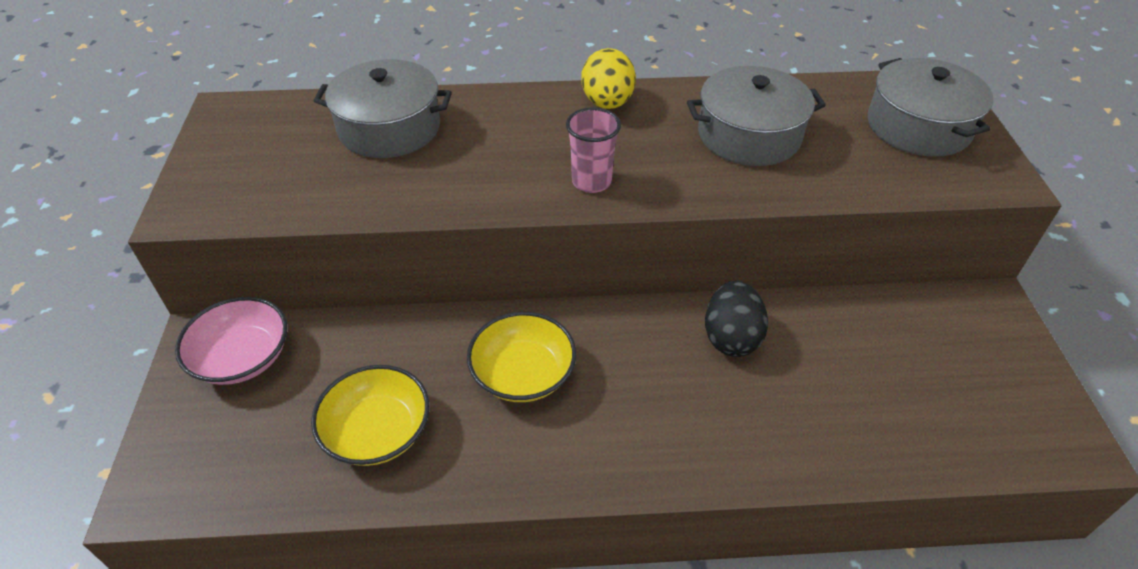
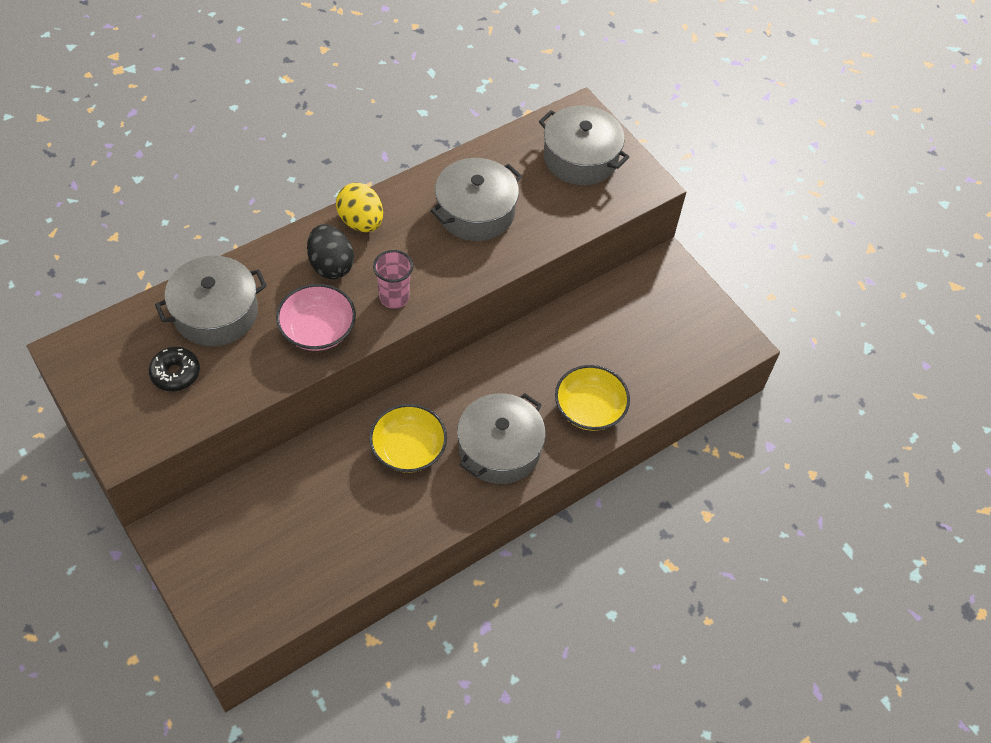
camera: 35 degrees left, 10 degrees up
(242, 358) = (210, 530): pink bowl -> pink bowl (317, 330)
(300, 164) = (175, 373): none -> black donut
(377, 431) = (343, 531): yellow bowl -> yellow bowl (589, 409)
(637, 426) = (499, 448): none -> grey pot
(731, 337) = (523, 362): black egg -> black egg (331, 265)

